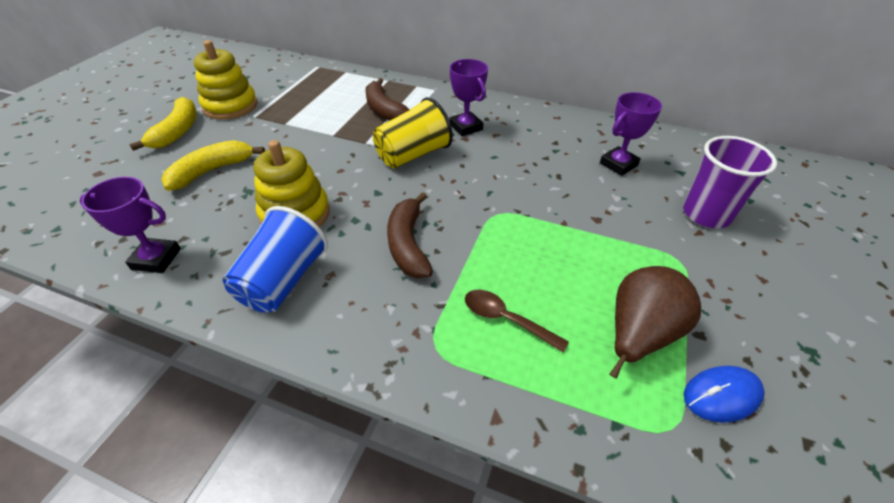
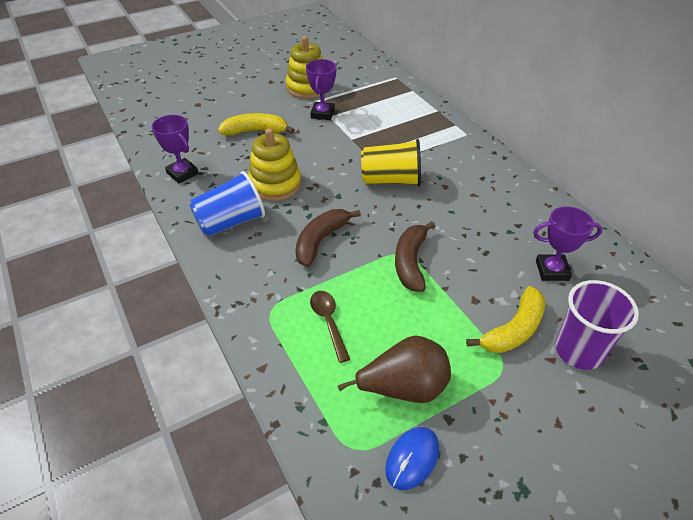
camera: 40 degrees right, 0 degrees up
(177, 131) = (260, 94): yellow banana -> yellow banana (514, 330)
(384, 110) = (408, 135): brown banana -> brown banana (410, 262)
(466, 127) = (456, 177): purple trophy -> purple trophy (322, 114)
(721, 395) = (412, 459): blue mouse -> blue mouse turned 75 degrees counterclockwise

